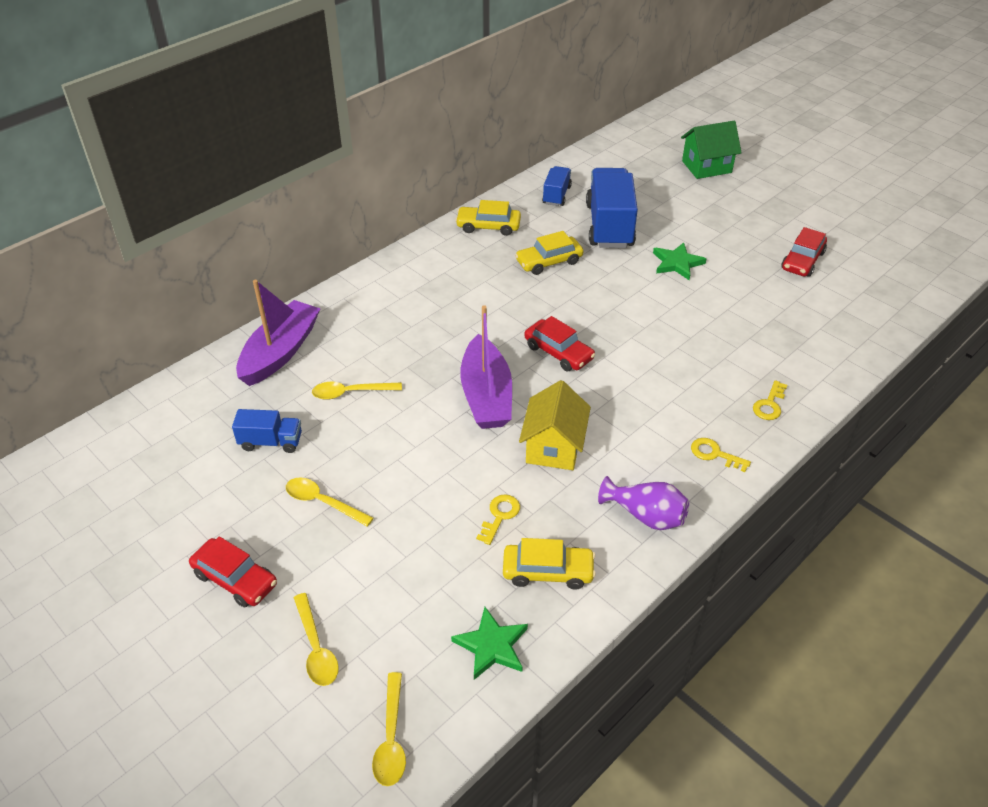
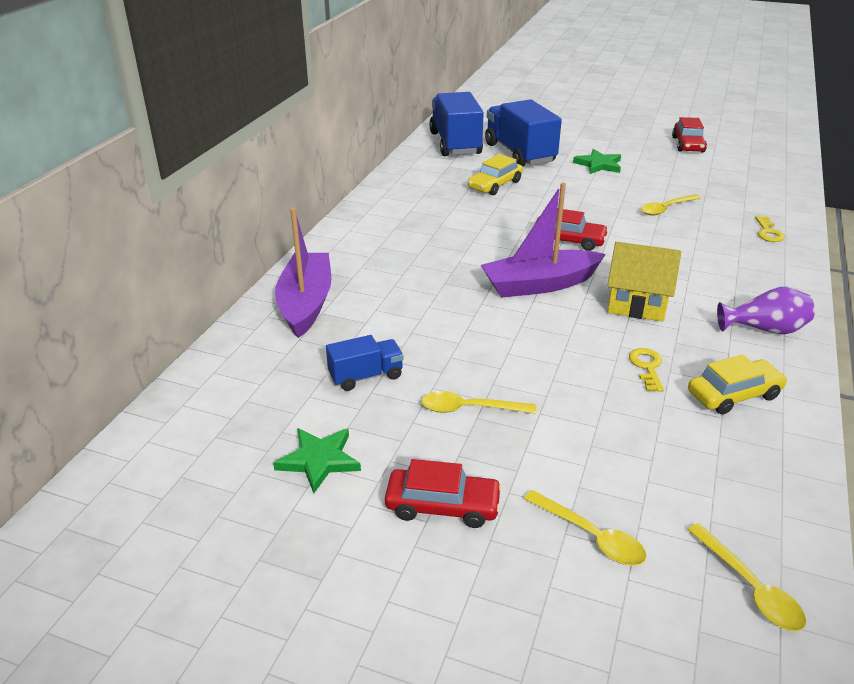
camera: 25 degrees left, 10 degrees down
(351, 393) = (410, 316): yellow spoon -> yellow spoon (666, 209)
(486, 395) = (539, 285): purple boat -> purple boat turned 105 degrees clockwise
(488, 226) = (417, 173): yellow car -> none
(492, 646) = (752, 469): green star -> green star (319, 460)
(553, 447) = (637, 304): yellow house -> yellow house turned 60 degrees counterclockwise
(556, 195) = (455, 143): blue truck -> blue truck, size x1.94
(706, 167) = (555, 106): green house -> none
(715, 454) = (767, 273): yellow key -> none

